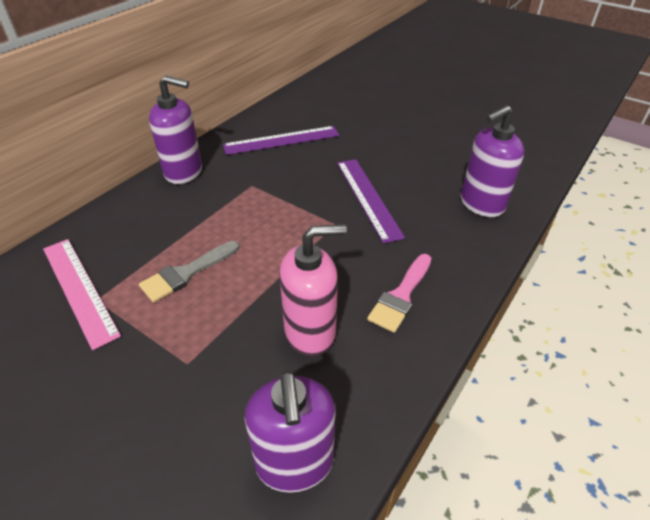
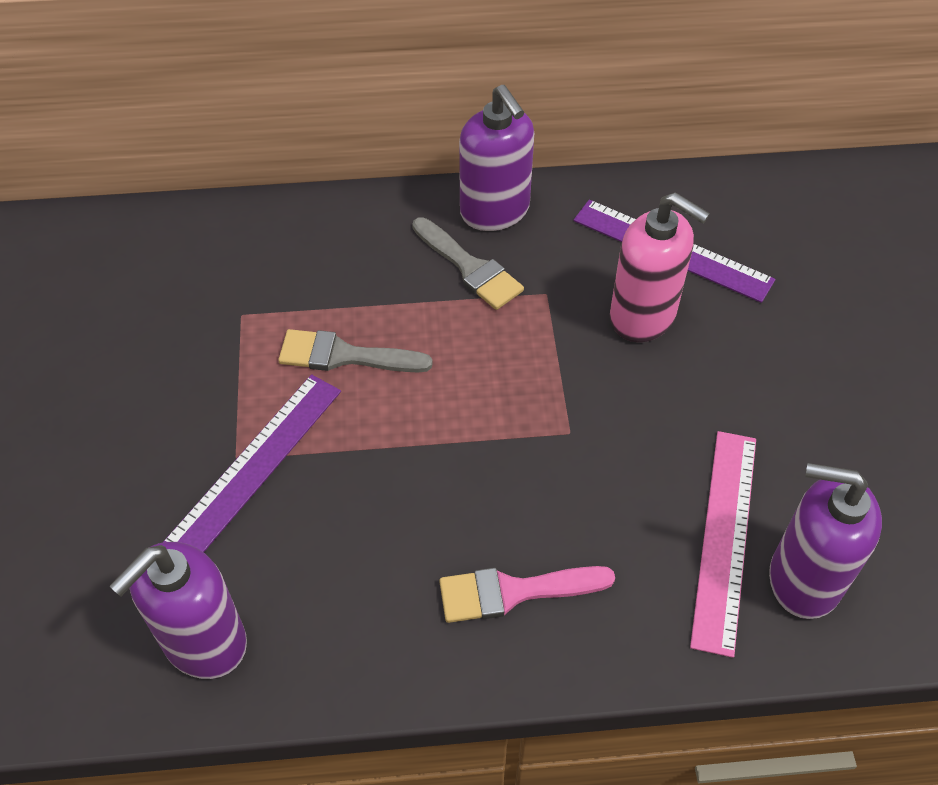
camera: 50 degrees right, 10 degrees up
(79, 289) = (240, 289): pink ruler -> pink ruler (725, 537)
(202, 198) = (469, 267): none -> grey brush
(310, 332) = (372, 536): pink soap dispenser -> pink soap dispenser (643, 316)
(368, 198) = (661, 432): purple ruler -> purple ruler (255, 465)

